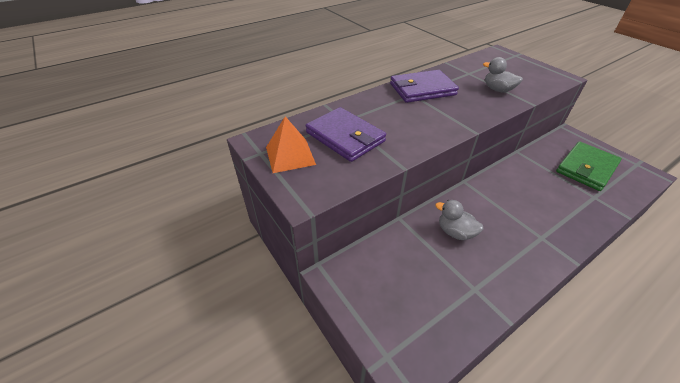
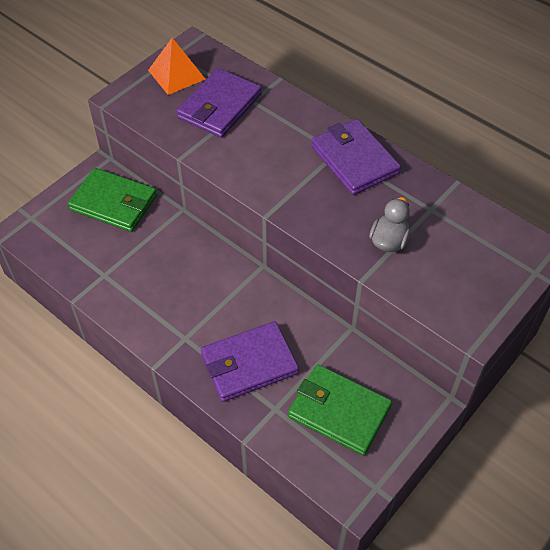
camera: 75 degrees right, 10 degrees up
(381, 268) = (114, 203): none -> green wallet
(455, 232) = (173, 258): grey duck -> none
(558, 203) = (249, 364): none -> purple wallet

